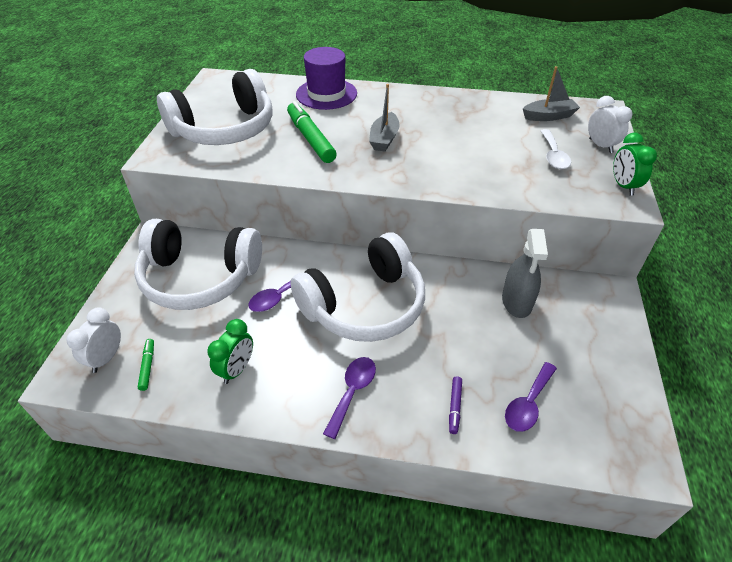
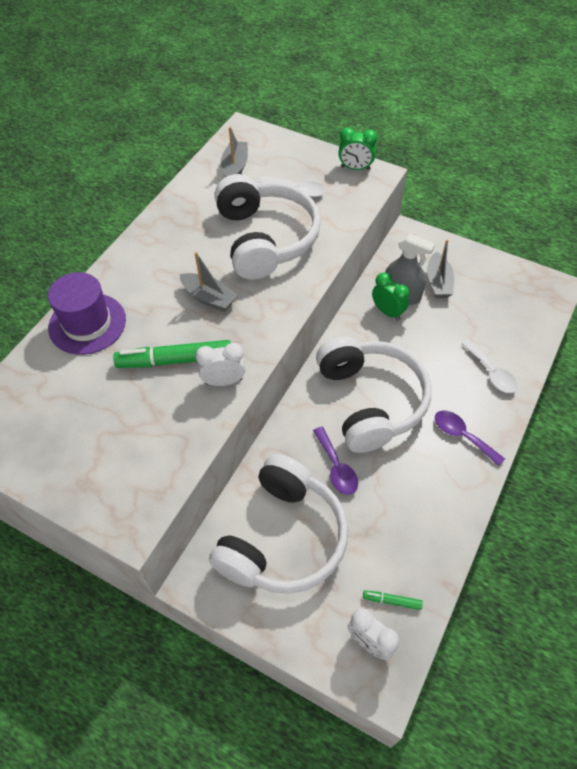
camera: 70 degrees left, 10 degrees up
(225, 129) = (109, 441): white headphones -> white headphones (266, 239)
(237, 369) = (416, 520): green clock -> green clock (387, 312)
(454, 407) = (491, 372): purple marker -> white spoon
(528, 404) = (498, 328): purple spoon -> none
(559, 330) = (438, 282): none -> grey boat
(600, 146) = (296, 156): white clock -> white clock (223, 381)

